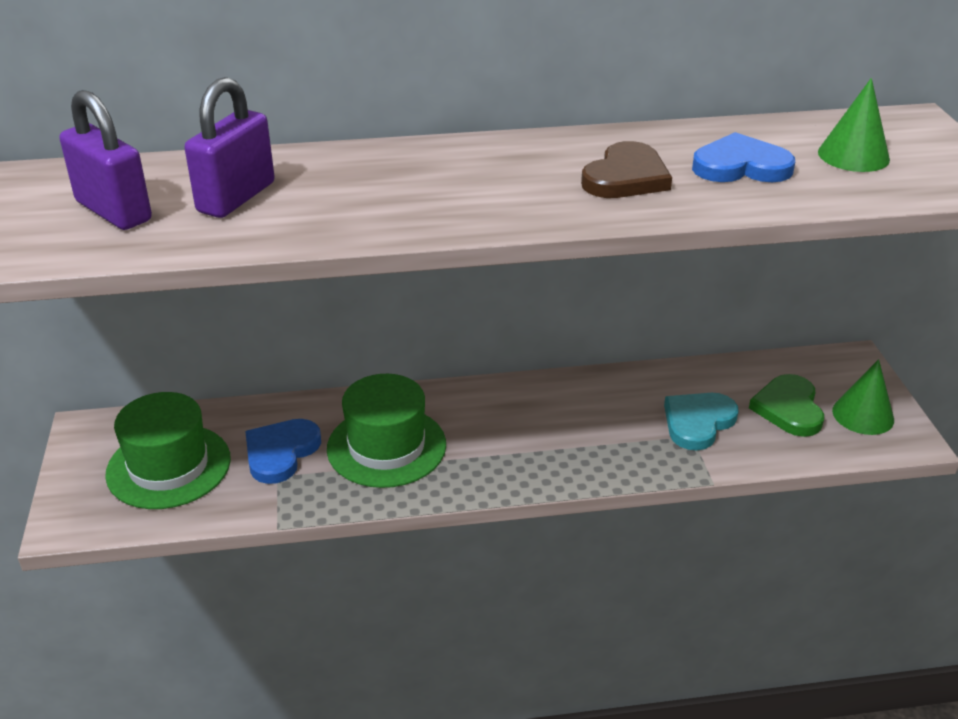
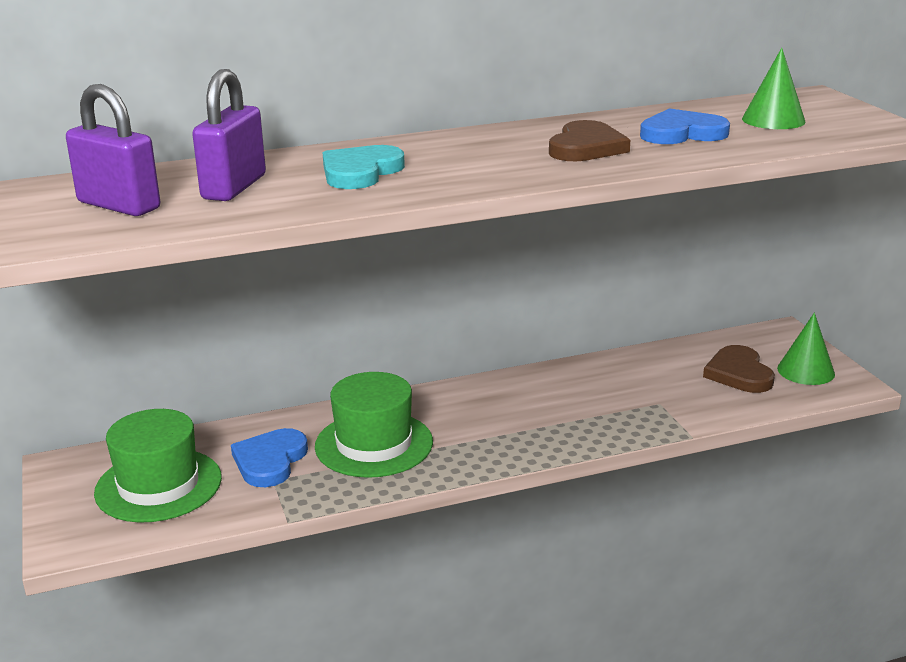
camera: 10 degrees left, 10 degrees down
(698, 422) = (661, 392): turquoise heart -> turquoise heart (360, 172)
(788, 408) = (739, 373): green heart -> brown heart

